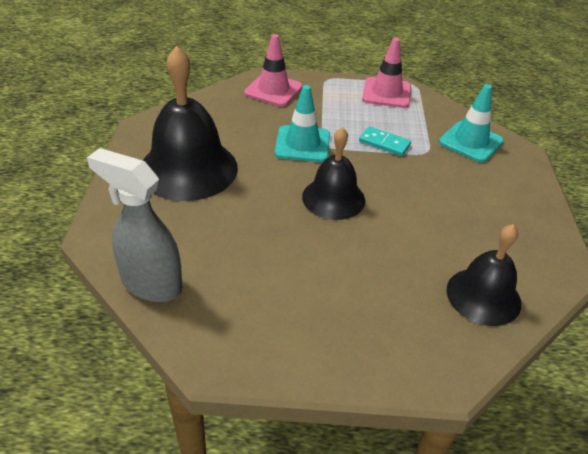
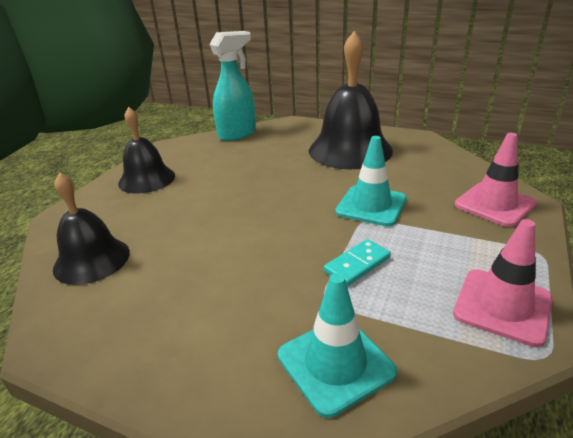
camera: 115 degrees right, 10 degrees down
(151, 284) = (237, 134): grey spray bottle -> turquoise spray bottle
(333, 198) = (275, 208): black bell -> black bell (147, 179)

